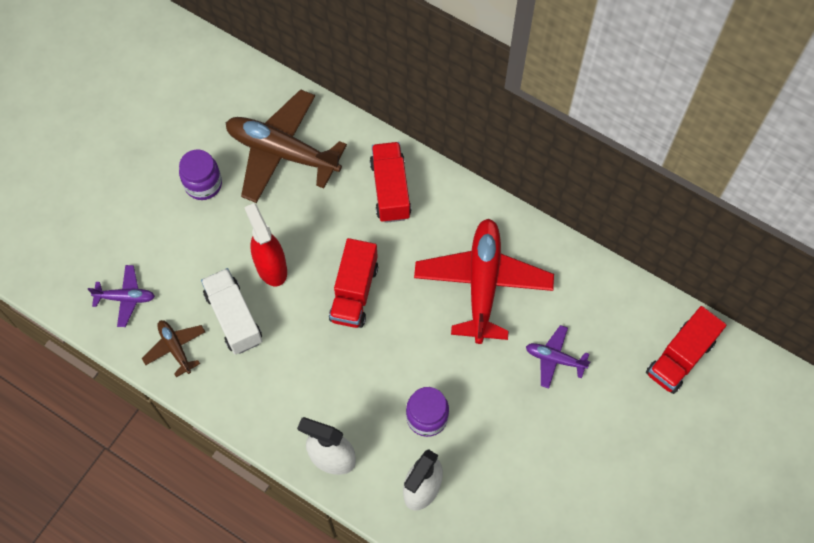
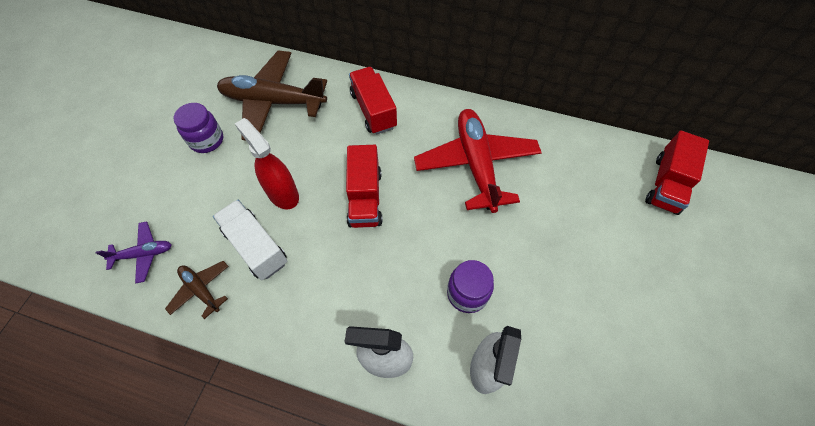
camera: 15 degrees left, 5 degrees down
(554, 359) = (562, 211): purple plane -> none

